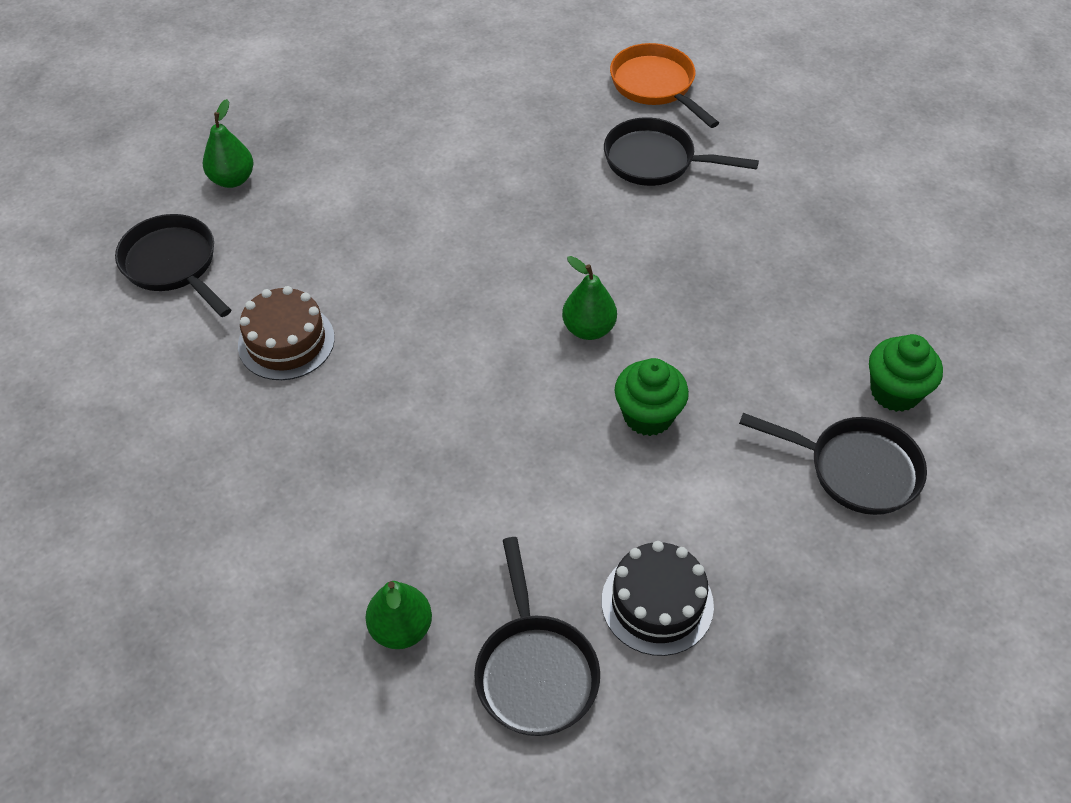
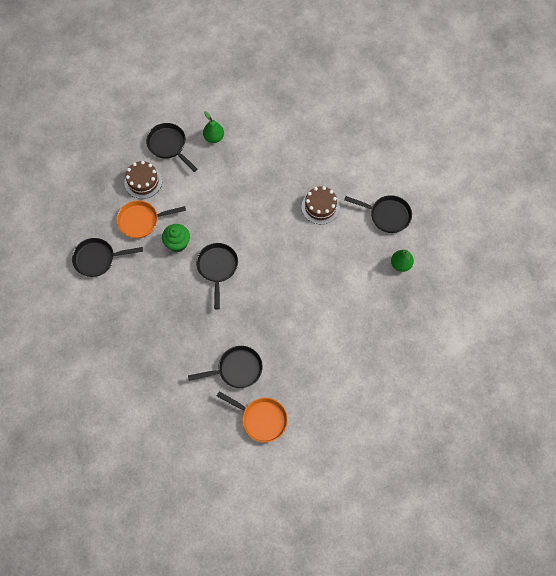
camera: 150 degrees right, 15 degrees up
(588, 329) = (217, 268): green pear -> black pan
(657, 603) = (143, 181): black cake -> brown cake
(709, 505) = (141, 221): none -> orange pan
(895, 392) = (94, 298): green cupcake -> none

